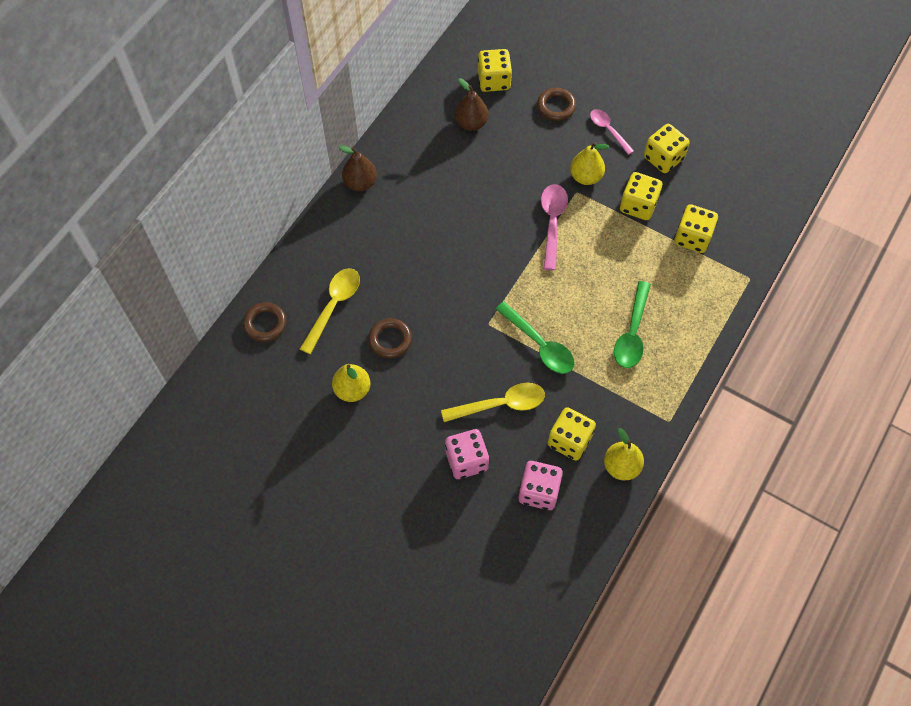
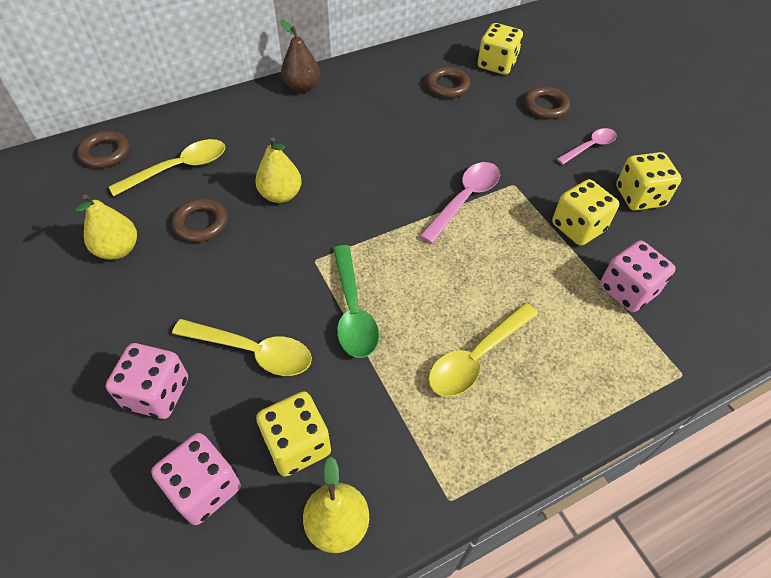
camera: 30 degrees right, 10 degrees down
(471, 123) = (447, 86): brown pear -> brown ring
(585, 177) = (534, 175): yellow pear -> yellow pear (281, 195)
(608, 130) = (590, 147): pink spoon -> pink spoon turned 60 degrees clockwise
(632, 333) = (476, 357): green spoon -> yellow spoon
(692, 238) = (627, 290): yellow dice -> pink dice

